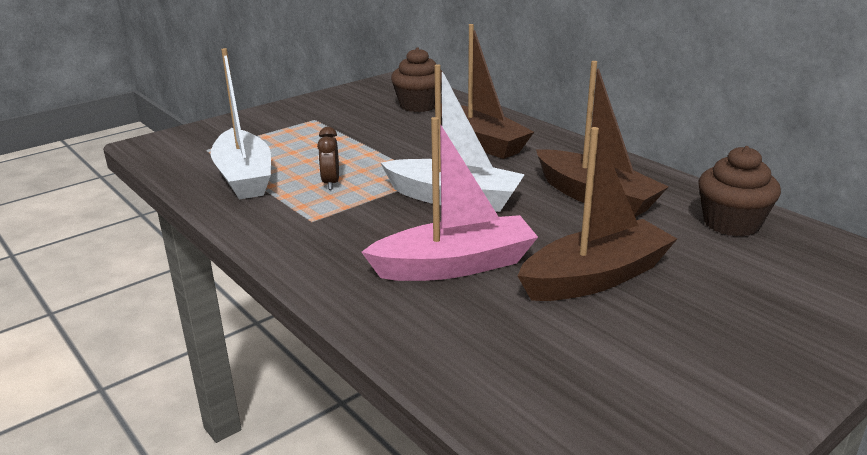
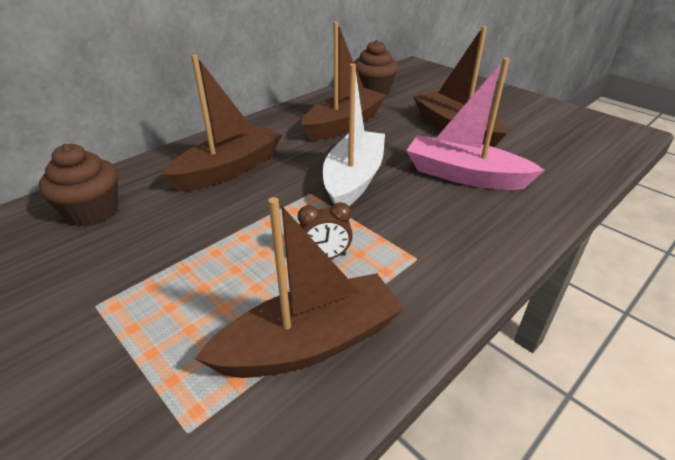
camera: 95 degrees left, 10 degrees up
(244, 177) = (309, 343): white boat -> brown boat
(454, 265) = (464, 175): pink boat -> pink boat turned 45 degrees counterclockwise

